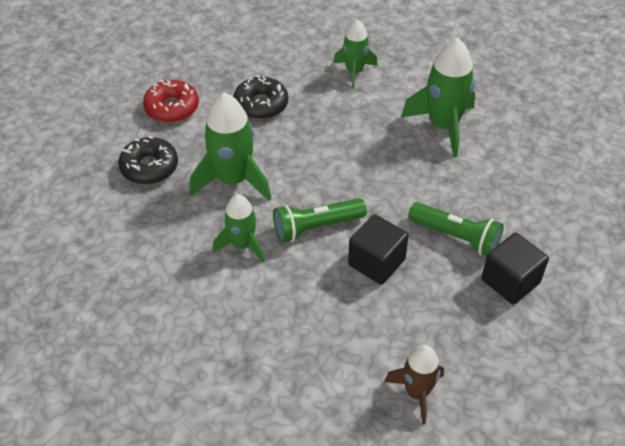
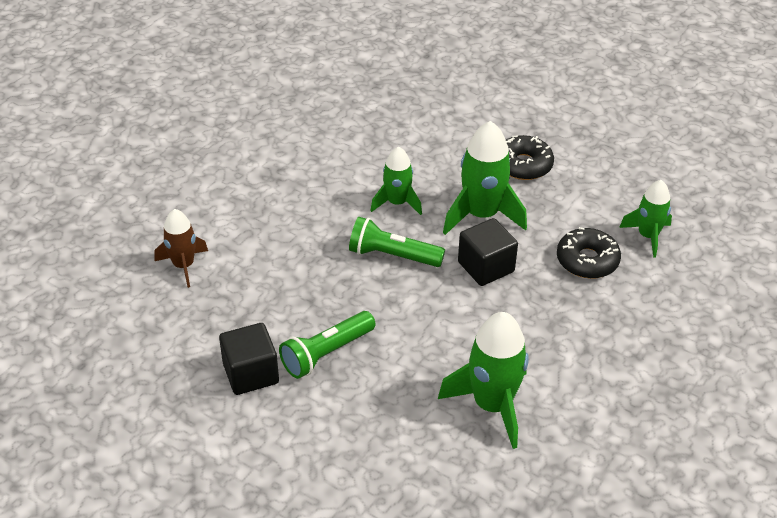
camera: 110 degrees right, 5 degrees down
(172, 108) = (605, 194): red donut -> none
(316, 227) = (393, 255): green flashlight -> green flashlight turned 75 degrees counterclockwise
(354, 72) = (620, 356): green rocket -> green rocket (647, 236)
(376, 262) = (328, 284): black cube -> black cube (486, 267)

